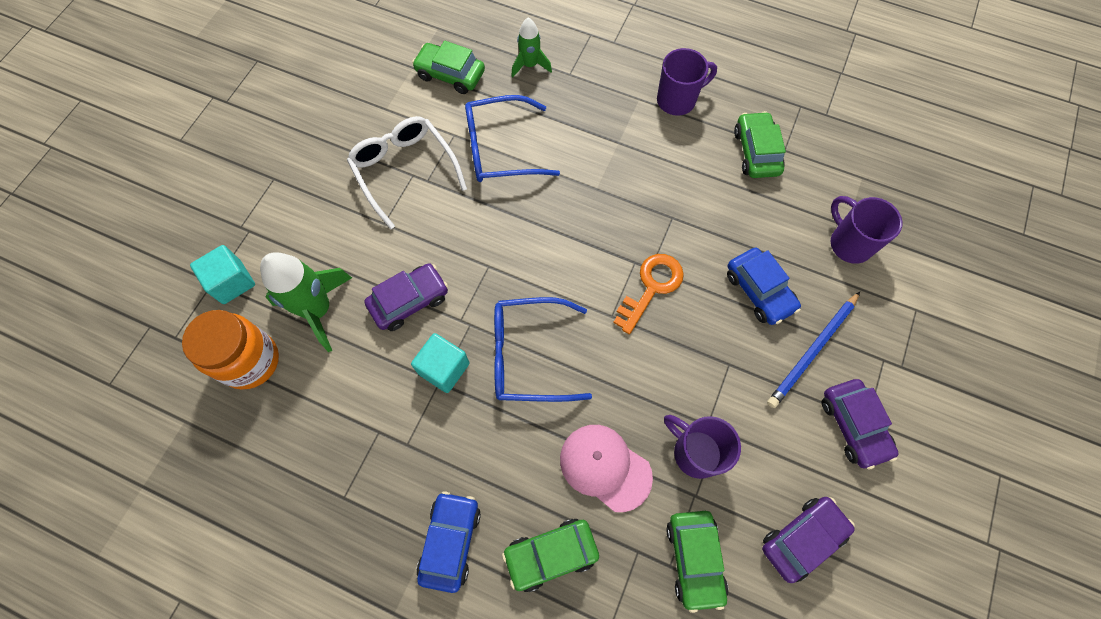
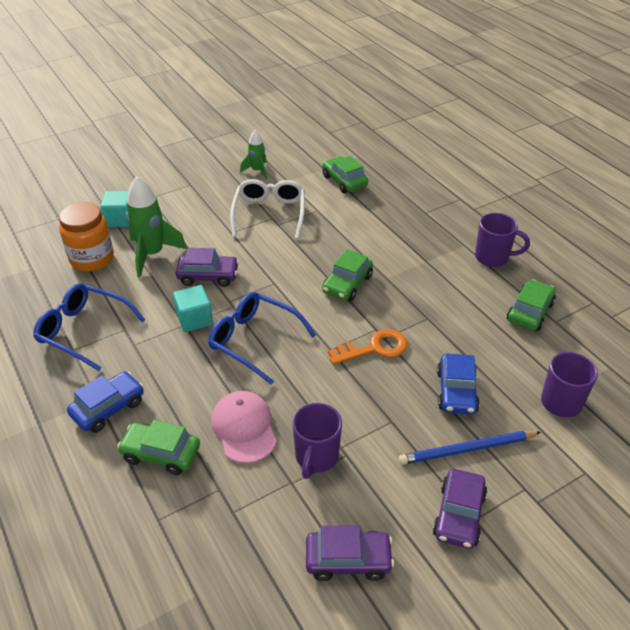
camera: 35 degrees right, 25 degrees down
(501, 149) = (341, 229): blue glasses -> blue glasses (84, 331)
(530, 65) = (402, 197): green rocket -> green rocket (257, 171)
(694, 559) = (254, 519): green car -> green car (347, 284)
(695, 452) = (316, 457): purple mug -> purple mug turned 150 degrees counterclockwise

